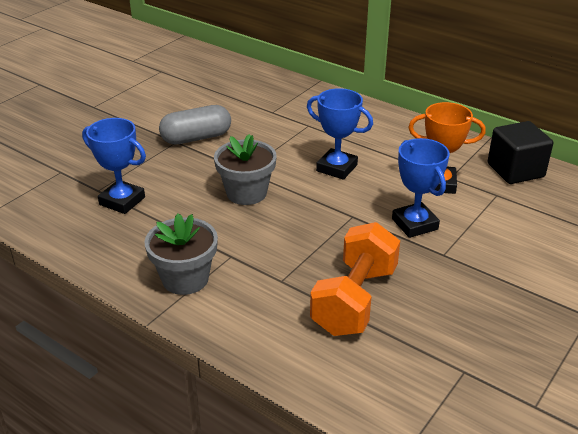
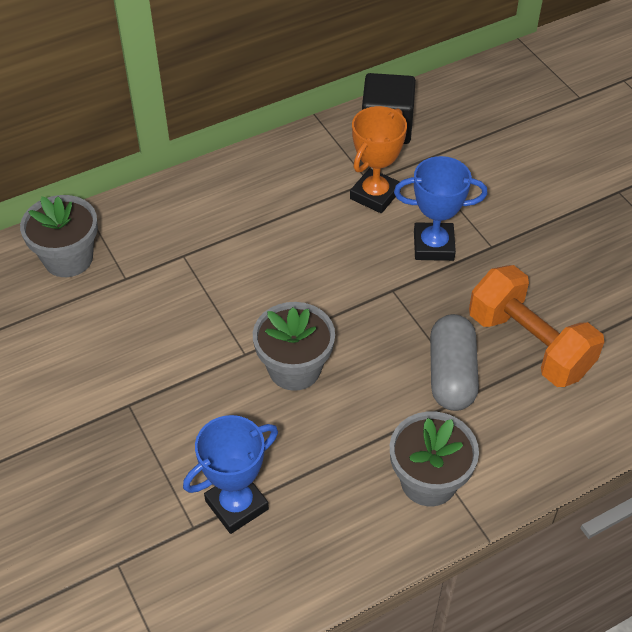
camera: 65 degrees left, 15 degrees up
(196, 138) = (135, 379): grey capsule -> grey capsule (451, 375)
(271, 90) = (68, 258): none -> grey flower pot
(337, 168) = (294, 266): blue trophy -> none

